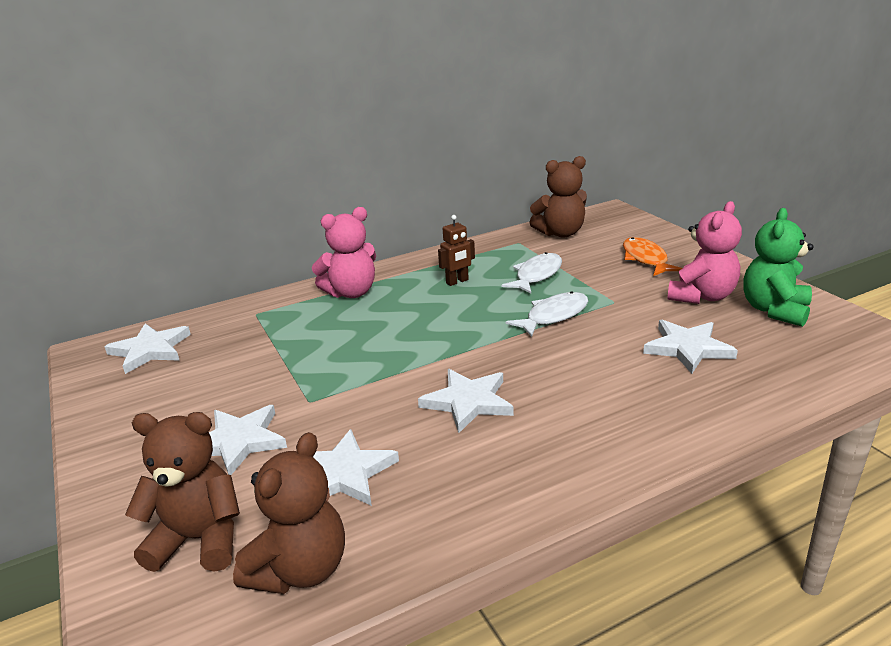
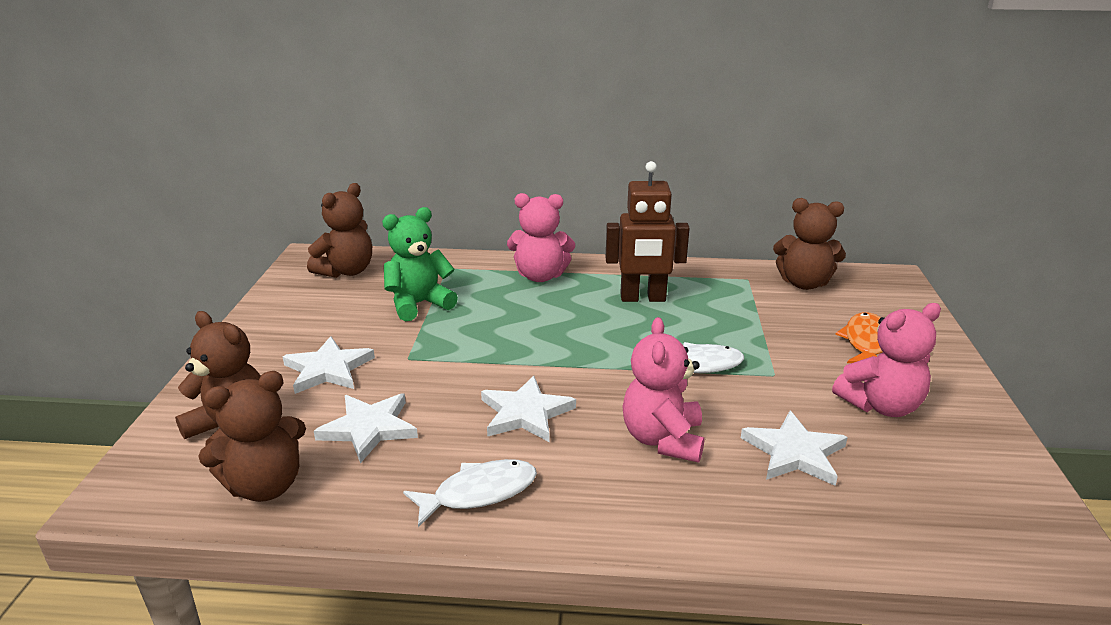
camera: 30 degrees right, 0 degrees up
(150, 350) = (346, 271): white star -> brown teddy bear
(457, 282) = (643, 298): brown robot -> brown robot, size x1.85
(536, 275) = (726, 319): white fish -> white fish (479, 493)
(593, 377) = (663, 439): none -> pink teddy bear
(774, 310) = (951, 454): green teddy bear -> green teddy bear (419, 304)

